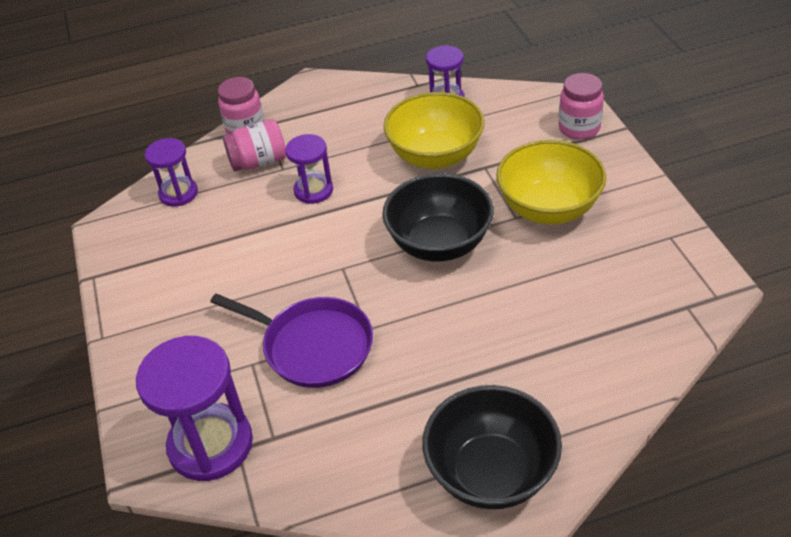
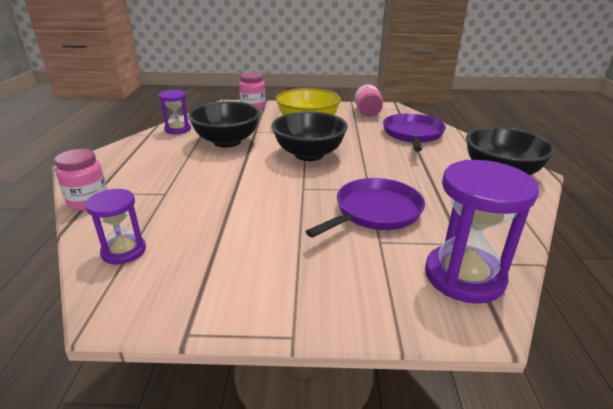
camera: 75 degrees left, 15 degrees down
(259, 162) = (141, 202): pink jar -> pink jar (367, 112)
(313, 190) = (208, 185): purple hourglass -> none
(435, 156) = (227, 141): yellow bowl -> black bowl
(592, 340) = (412, 134): none -> purple pan

